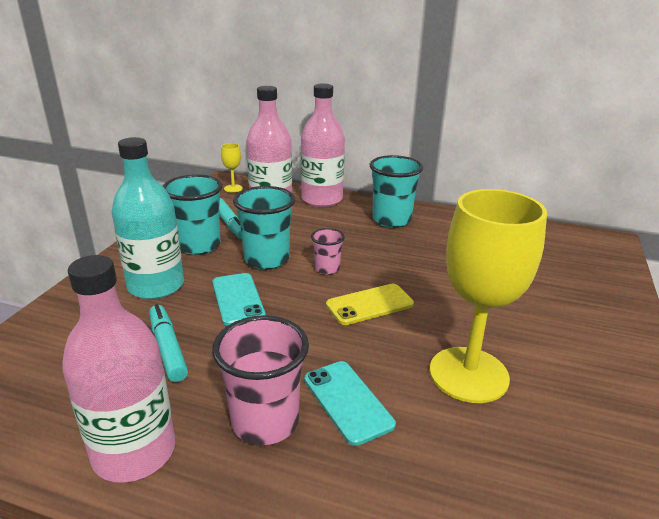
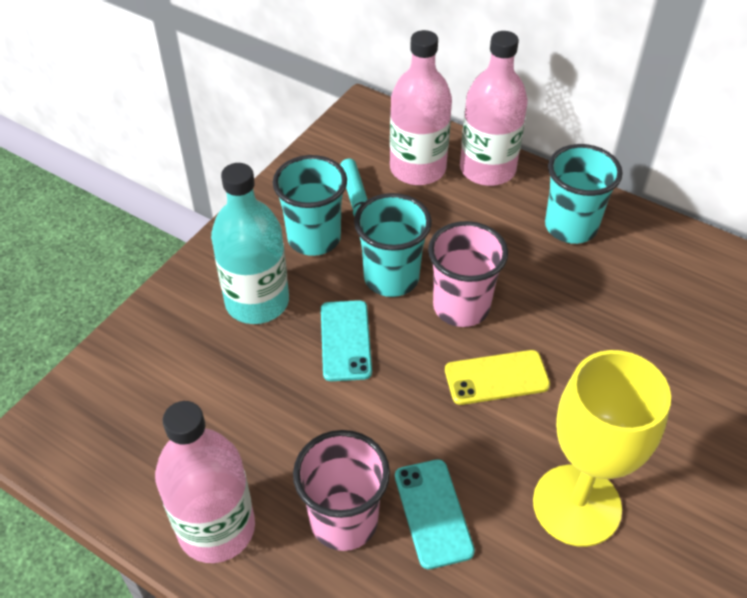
camera: 15 degrees right, 20 degrees up
(168, 348) = (260, 402): turquoise marker -> none
(233, 188) = (373, 129): yellow goblet -> none
(327, 269) = (461, 307): pink cup -> pink cup, size x1.83

